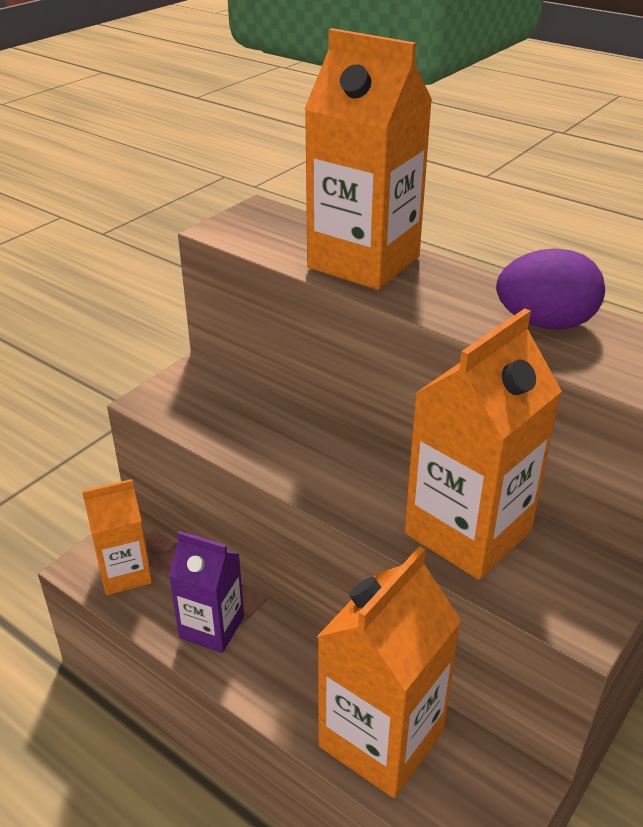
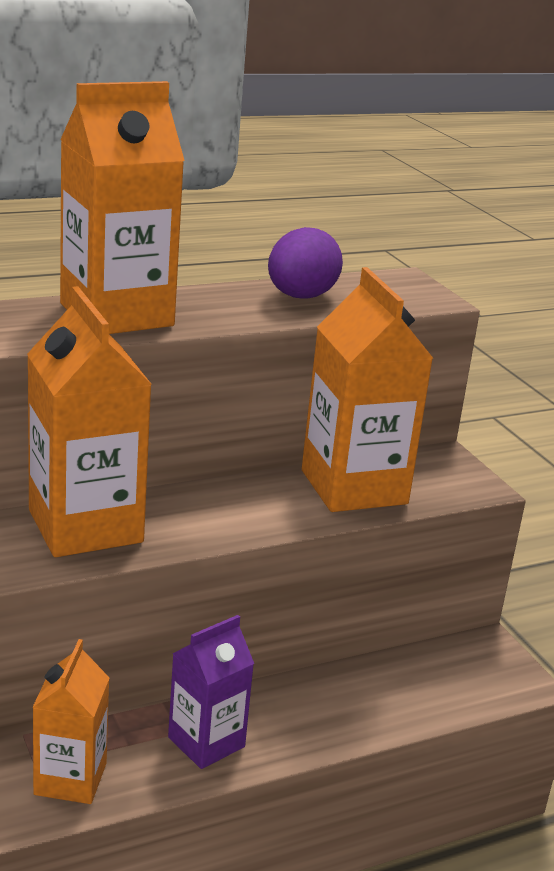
camera: 65 degrees left, 10 degrees down
(381, 738) = (406, 691): orange carton -> orange carton (85, 526)

